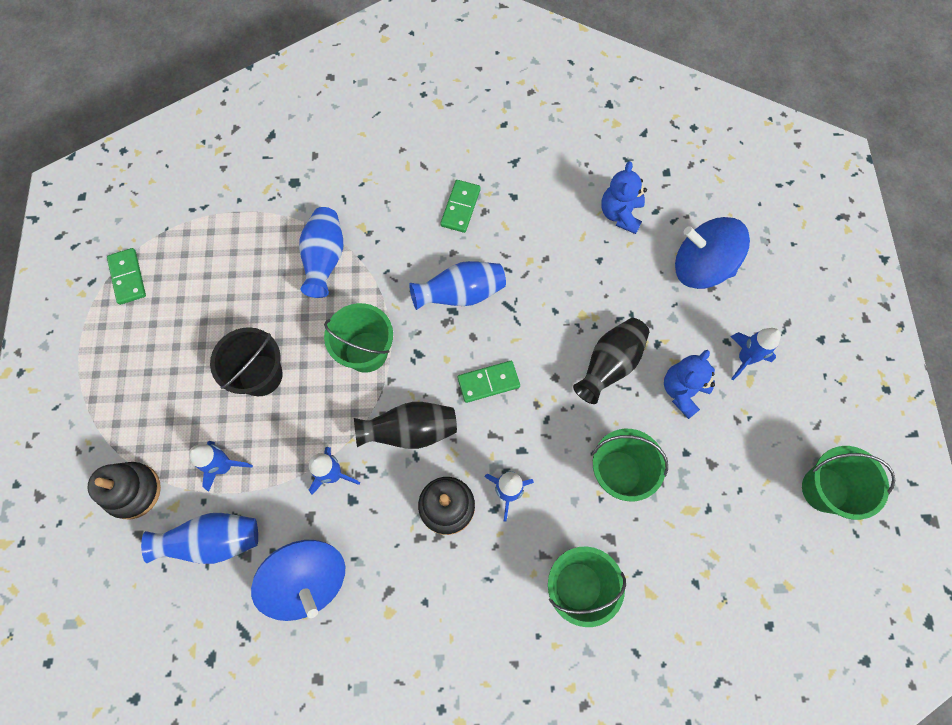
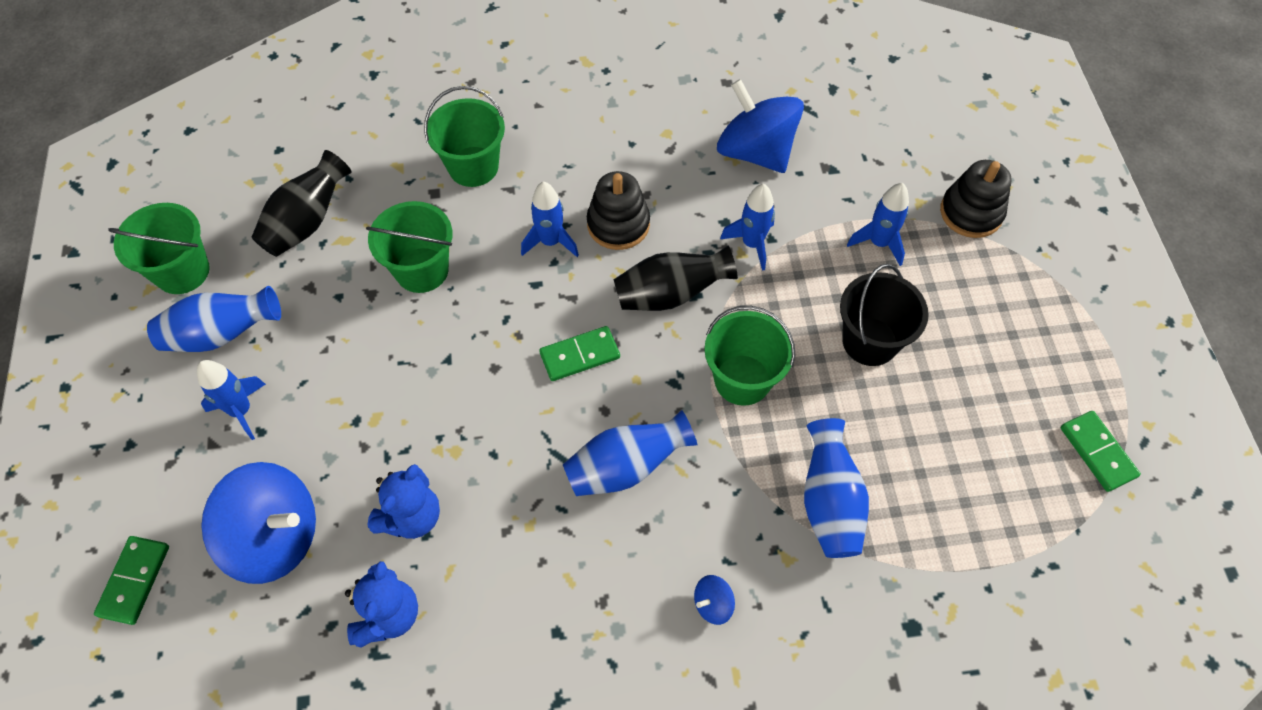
camera: 175 degrees right, 10 degrees down
(214, 540) = (864, 176): blue vase -> blue vase (222, 334)
(415, 204) = (713, 604): none -> blue spinning top
(460, 207) = (640, 605): green domino -> green domino (134, 581)
(609, 364) = (422, 389): black vase -> black vase (307, 222)
(682, 391) = (331, 364): blue teddy bear -> blue teddy bear (411, 516)

